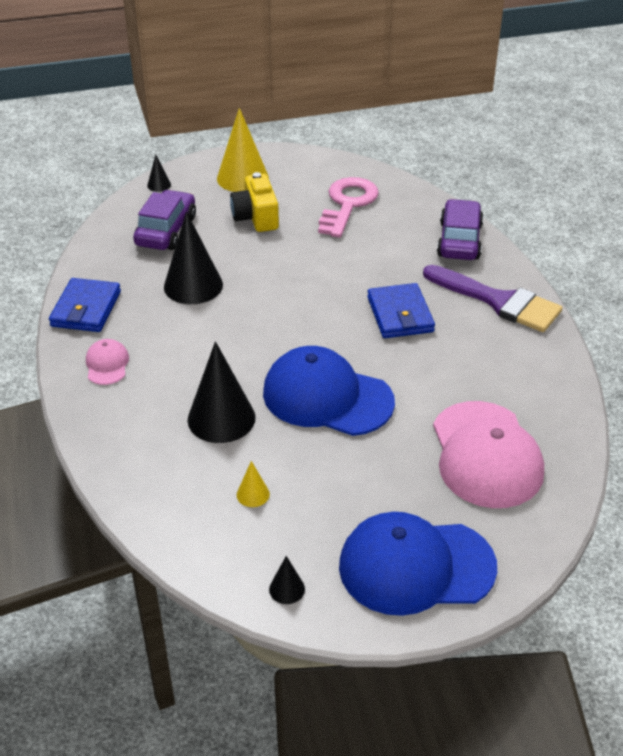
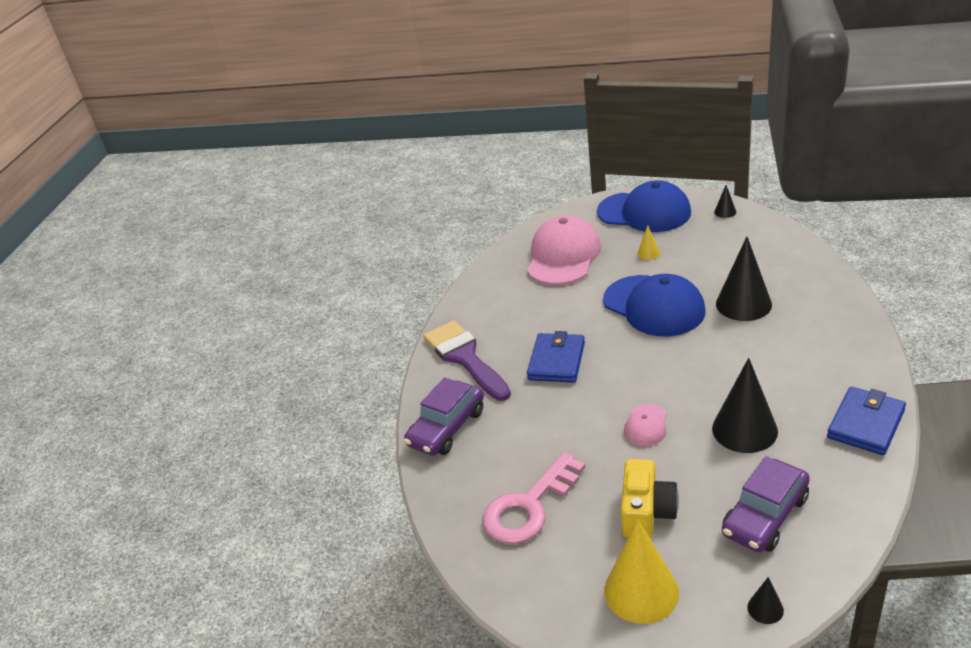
camera: 150 degrees left, 5 degrees down
(107, 364) = (841, 362): pink cap -> pink cap (646, 425)
(253, 494) = (732, 256): yellow cone -> yellow cone (648, 253)

